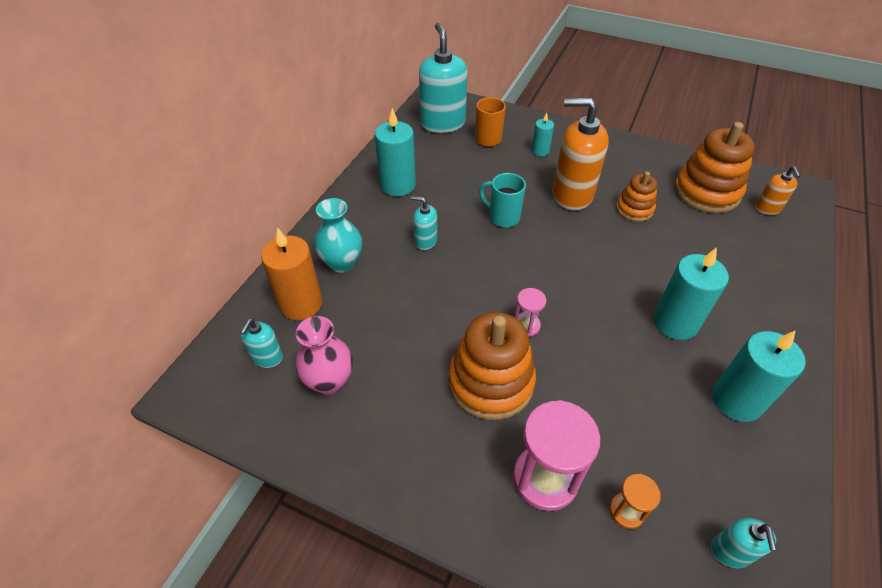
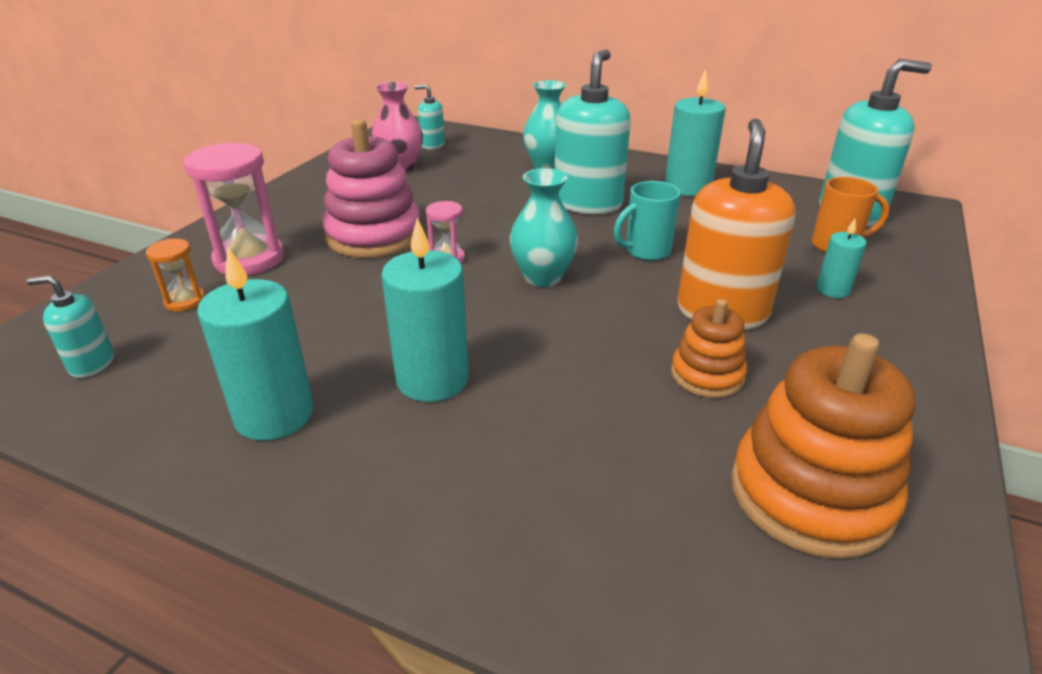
camera: 90 degrees right, 15 degrees down
(301, 303) = (492, 152): orange candle -> none
(425, 241) = (588, 203): turquoise soap dispenser -> turquoise soap dispenser, size x2.03
(491, 382) = (374, 236): orange stacking toy -> pink stacking toy
(503, 217) = (646, 251): turquoise mug -> turquoise mug turned 150 degrees counterclockwise
(545, 270) = (543, 277): none -> turquoise vase
(767, 208) = (790, 609): orange soap dispenser -> none

